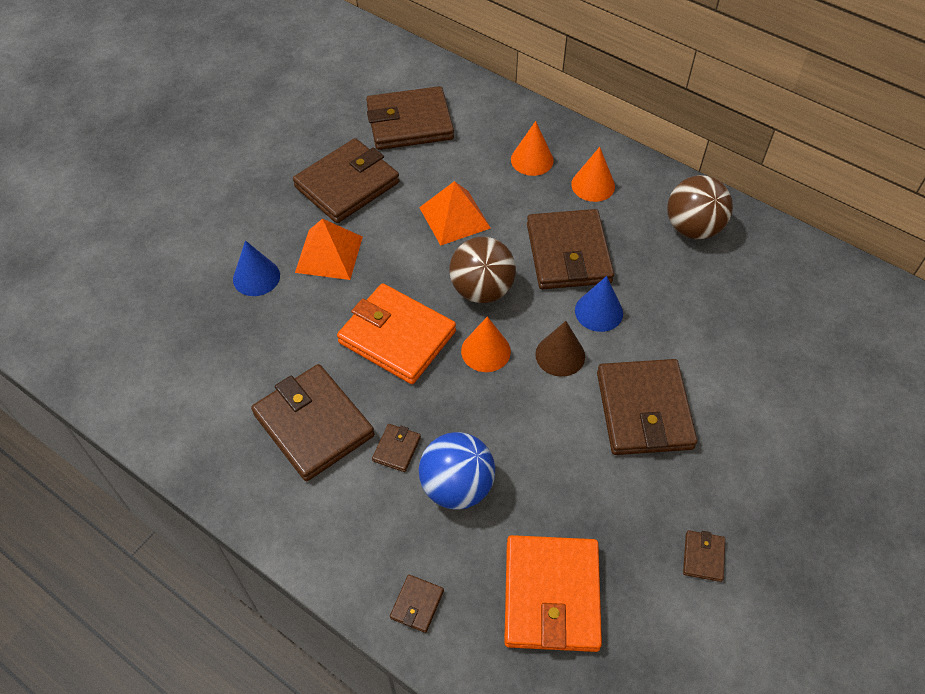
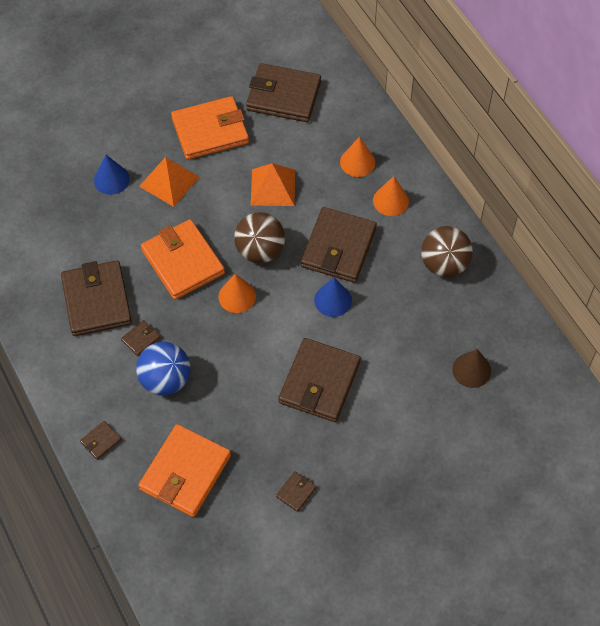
camera: 25 degrees right, 5 degrees up
(347, 185) = (210, 131): brown wallet -> orange wallet
(560, 355) = (286, 320): brown cone -> brown cone (471, 370)

